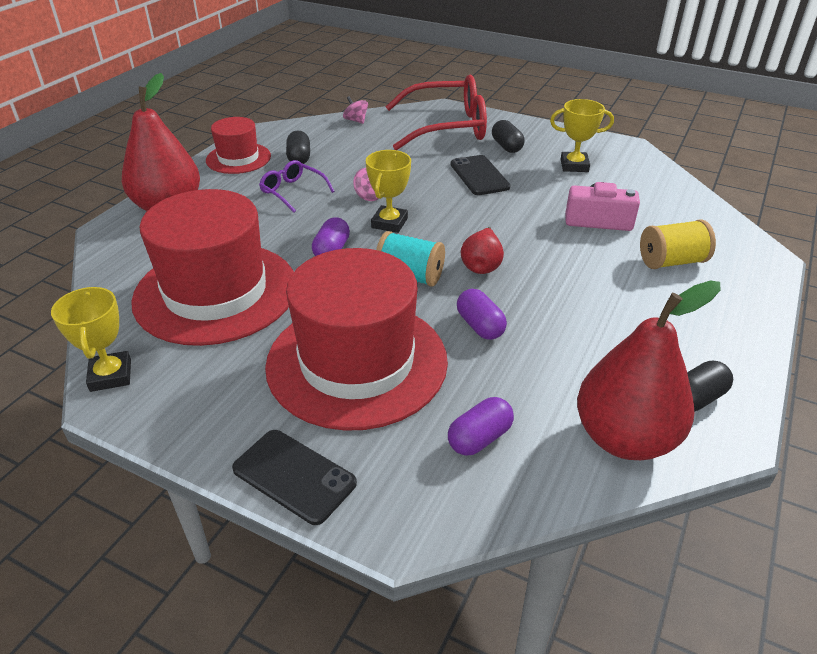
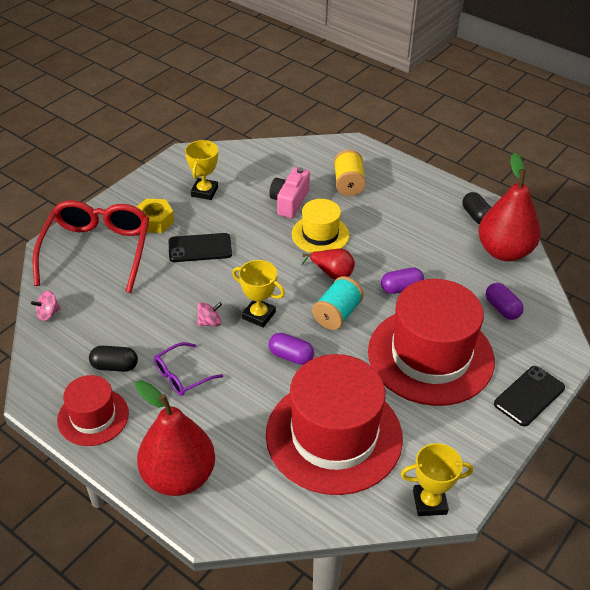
camera: 80 degrees left, 5 degrees up
(506, 146) = (154, 221): black capsule -> yellow nut
(550, 249) = (320, 234): none -> yellow hat

